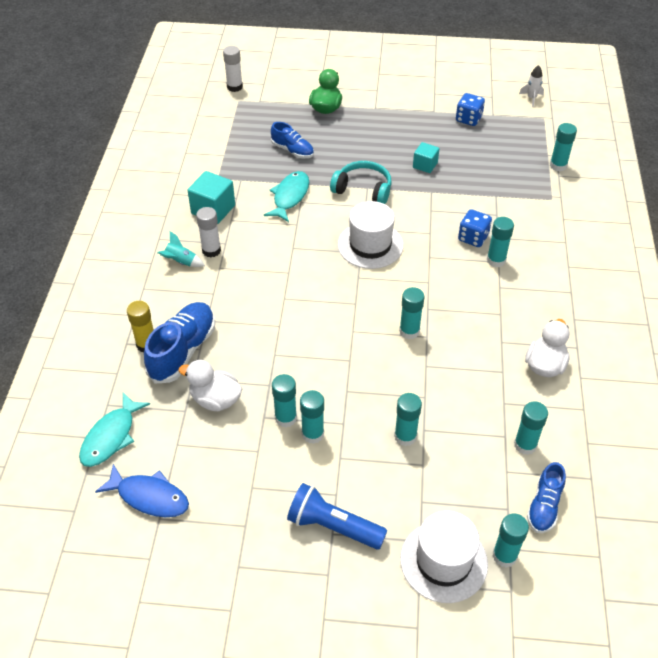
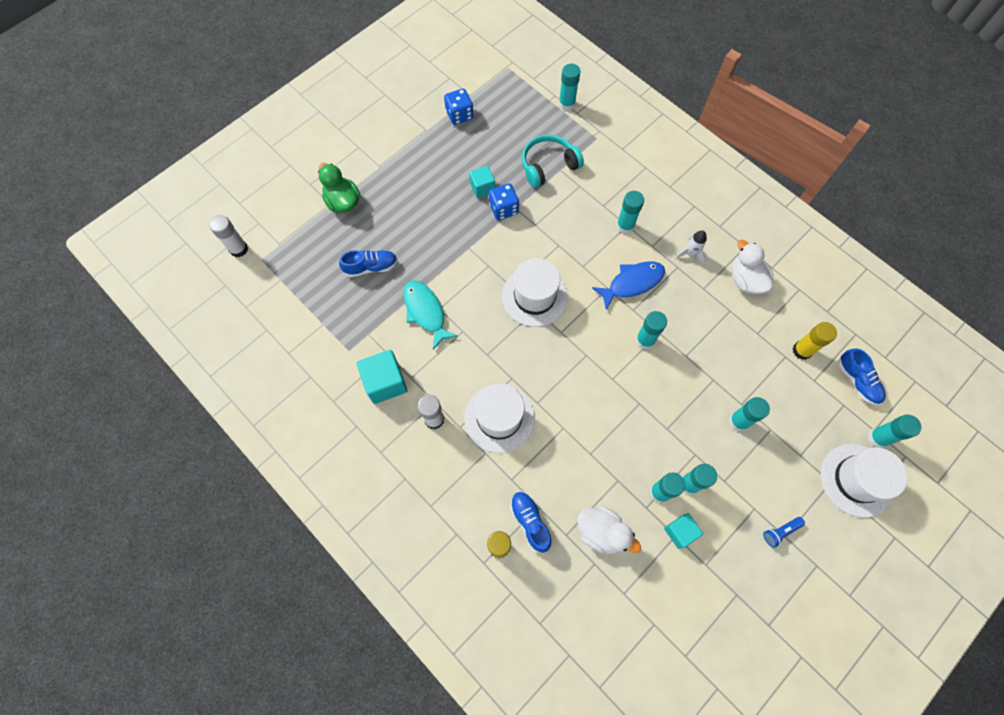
camera: 50 degrees left, 20 degrees up
(111, 436) = (577, 642): turquoise fish -> none
(149, 497) = (660, 650): blue fish -> blue fish (632, 283)
(181, 262) = (426, 453): turquoise rocket -> none
(183, 351) = (530, 522): blue shoe -> blue shoe, size x0.61
(215, 400) = (602, 532): white duck -> white duck turned 120 degrees counterclockwise
(249, 284) = (499, 418): none -> white hat
(264, 452) = (680, 532): none -> turquoise cube
(333, 526) = (780, 532): blue flashlight -> blue flashlight, size x0.49
(363, 190) = (469, 252): turquoise headphones -> turquoise headphones (548, 166)
(473, 238) = (589, 221): blue dice -> blue dice (503, 209)
(525, 445) = (802, 350): turquoise glue stick -> yellow glue stick
(531, 98) = (478, 55): white rocket -> white rocket (690, 254)

